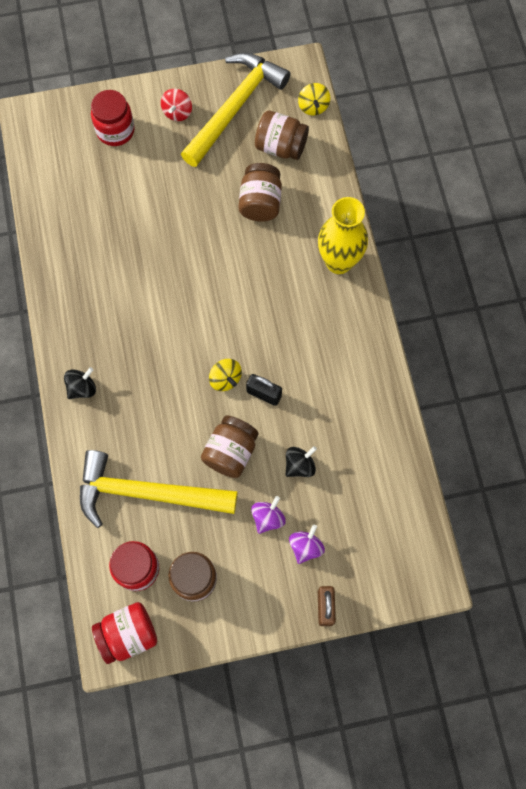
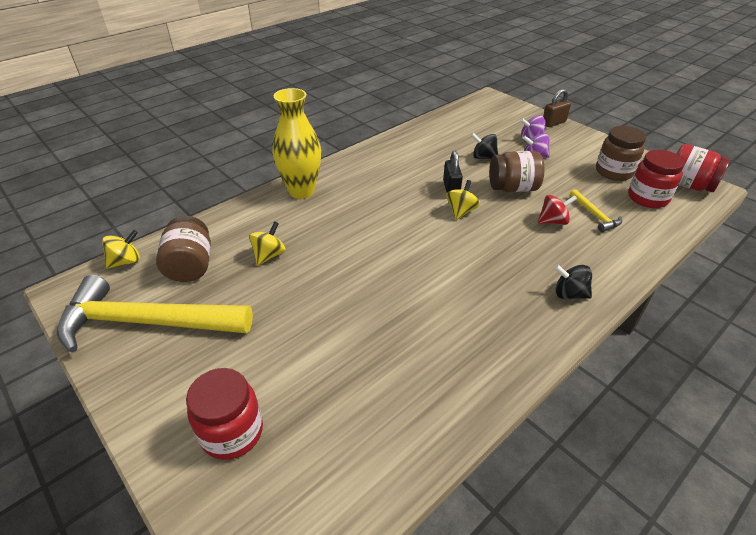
camera: 120 degrees left, 30 degrees down
(147, 492) = (595, 215): yellow hammer -> yellow hammer, size x0.43
(177, 112) = (173, 375): red spinning top -> red spinning top (553, 221)
(260, 202) = (269, 255): brown jar -> yellow spinning top

